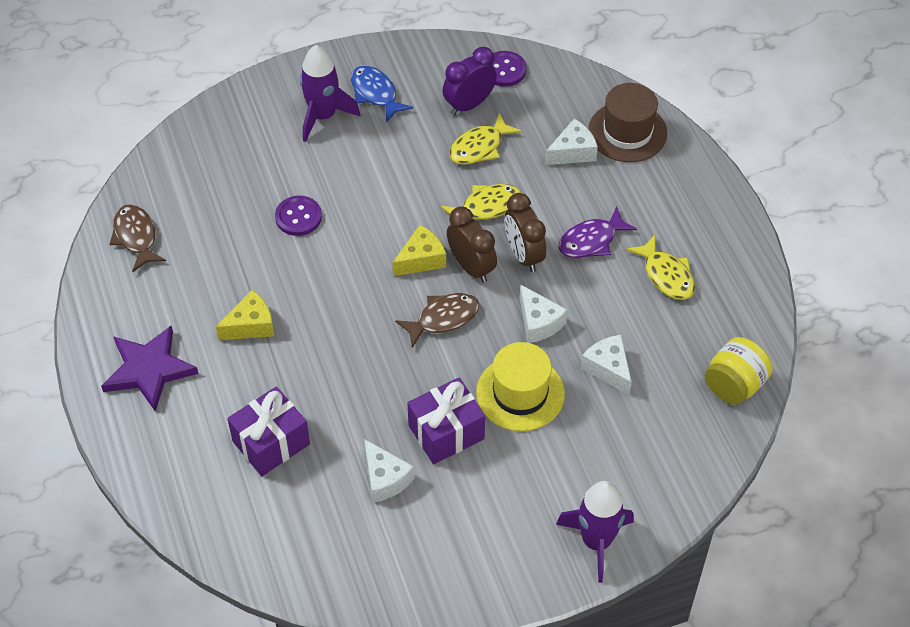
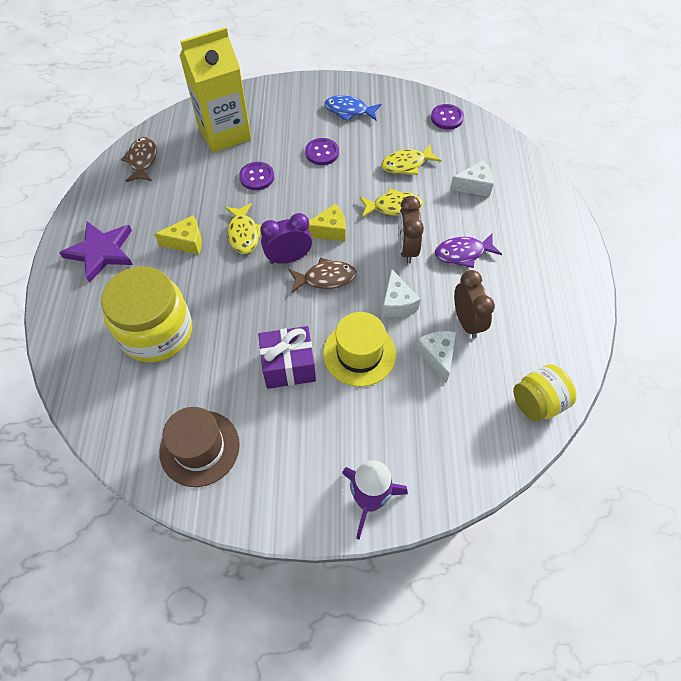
camera: 20 degrees right, 5 degrees up
(226, 170) = (224, 133): none -> yellow carton
(271, 443) = (156, 332): purple gift -> yellow jar
(323, 116) = (306, 116): purple rocket -> none
(366, 161) = (322, 153): none -> purple button
(375, 93) = (349, 111): blue fish -> blue fish turned 60 degrees counterclockwise
(385, 479) = (225, 388): white cheese -> none
(469, 105) = (411, 134): purple clock -> purple clock (288, 258)
(471, 267) = (363, 246): brown clock -> brown clock (467, 322)
(627, 132) = (521, 182): brown hat -> brown hat (199, 448)
(666, 275) = (512, 296): yellow fish -> yellow fish (243, 234)

